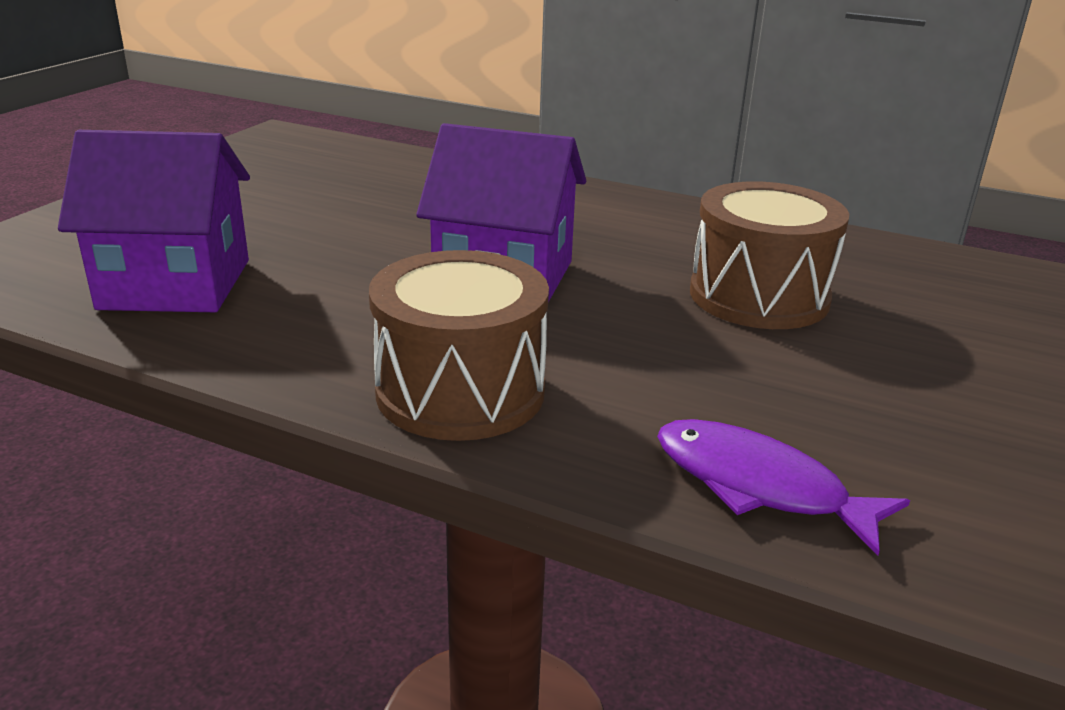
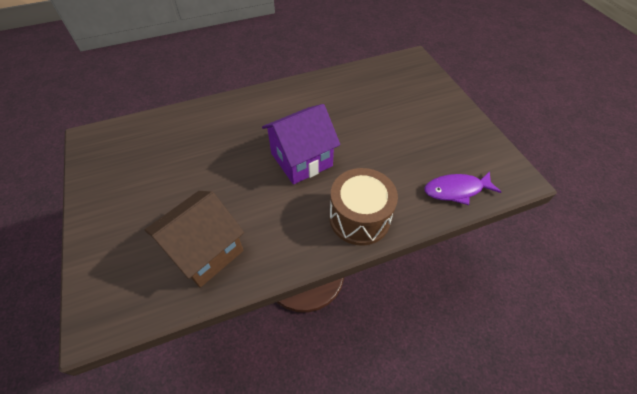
camera: 45 degrees left, 25 degrees up
(175, 284) = (205, 251): purple house -> brown house
(759, 296) = (373, 115): brown drum -> none

